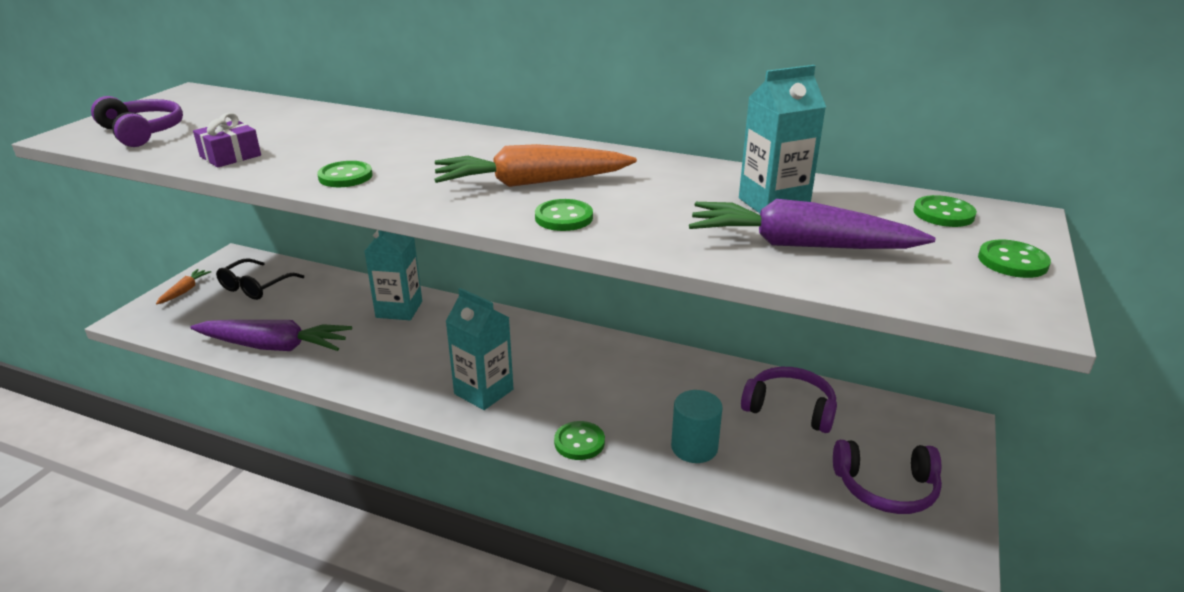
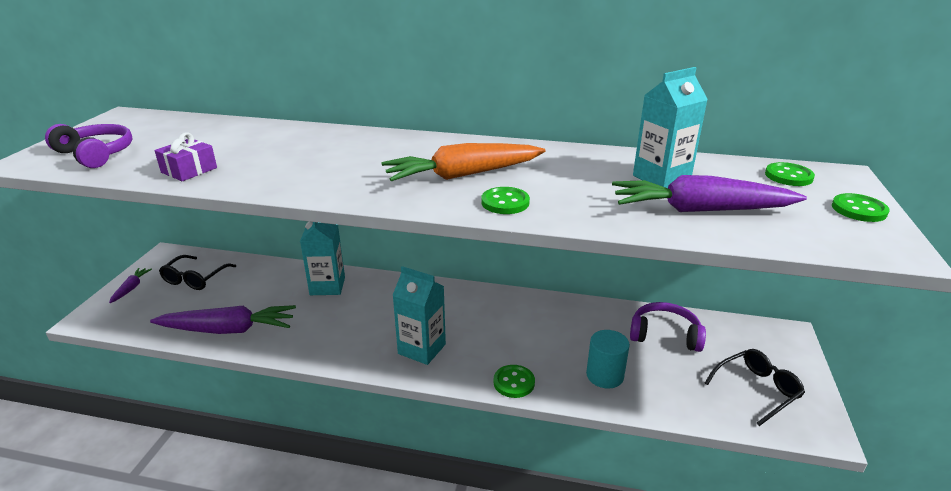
camera: 10 degrees left, 0 degrees up
(185, 291) = (131, 288): orange carrot -> purple carrot
(345, 176) = (302, 181): green button -> none
(886, 488) = (757, 390): purple headphones -> black glasses

